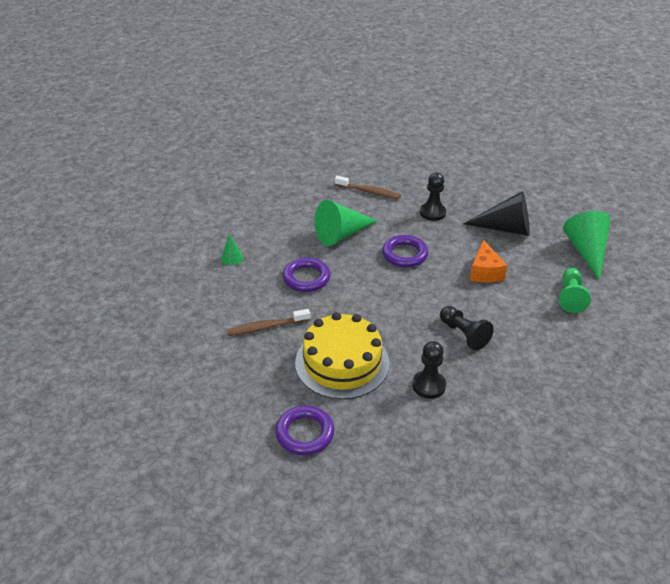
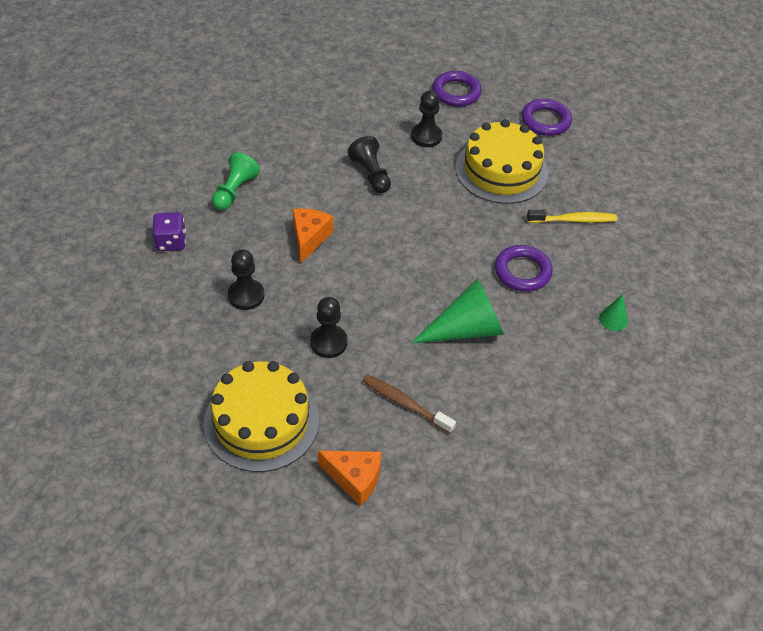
camera: 170 degrees left, 10 degrees up
(266, 327) = (574, 220): brown toothbrush -> yellow toothbrush
(384, 159) = (354, 479): none -> orange cheese
(404, 254) = (394, 281): purple ring -> purple ring (456, 92)
(451, 172) = (261, 421): none -> yellow cake
(505, 228) = (246, 295): black cone -> black pawn
(586, 251) = (171, 242): green cone -> purple dice

